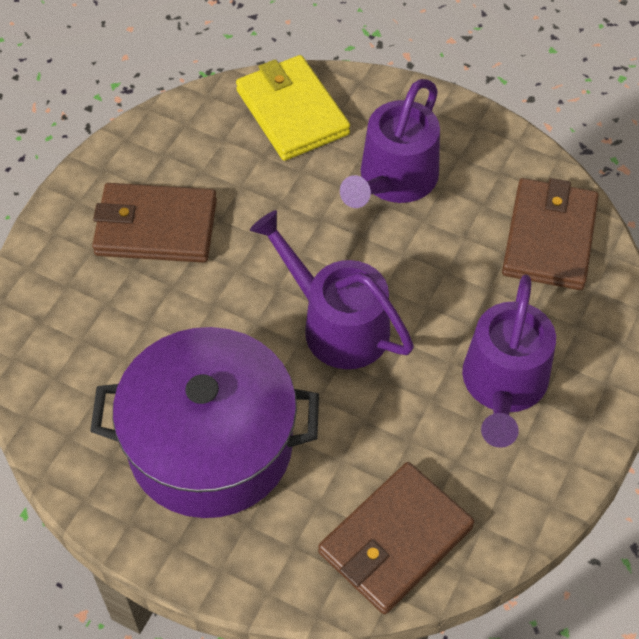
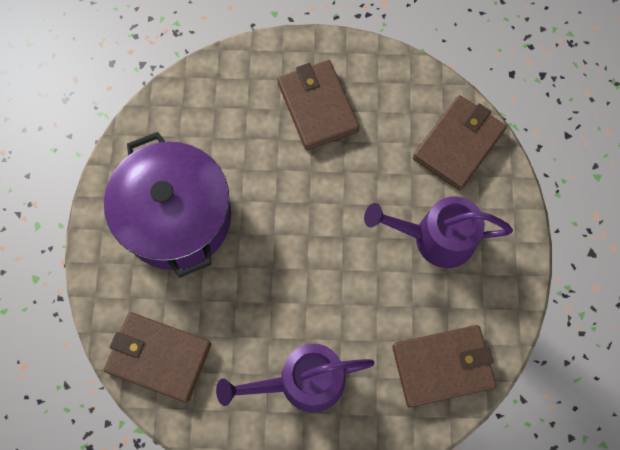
camera: 65 degrees right, 15 degrees up
(292, 112) = (458, 144): yellow wallet -> brown wallet
(336, 324) = (298, 252): purple watering can -> none

